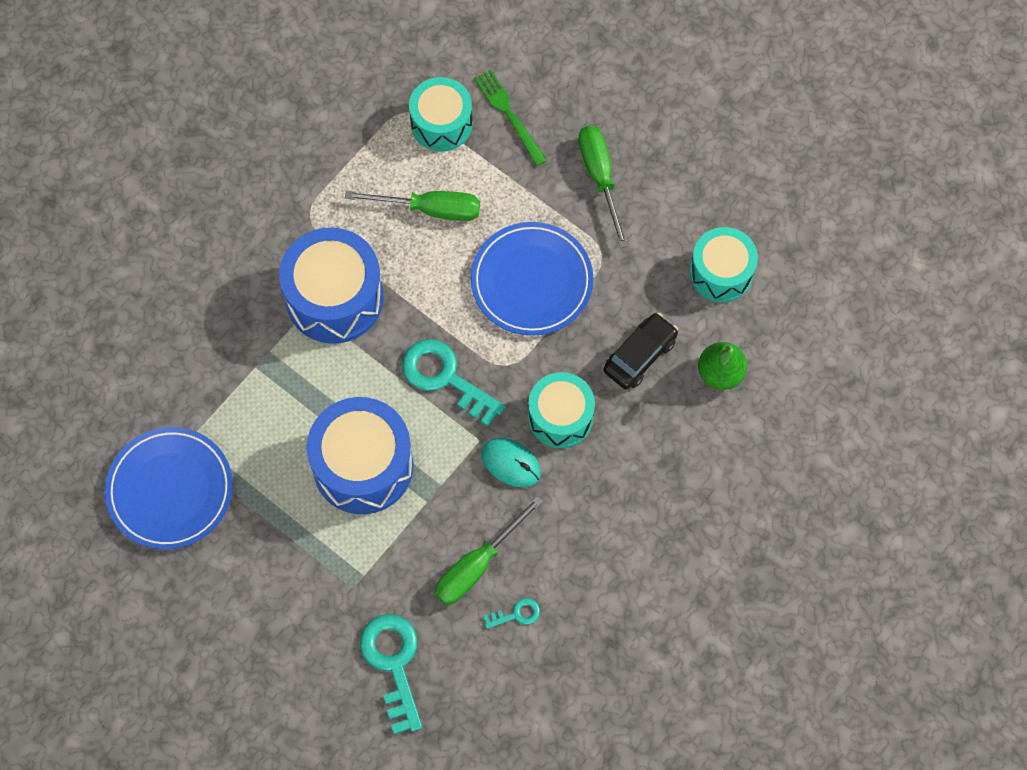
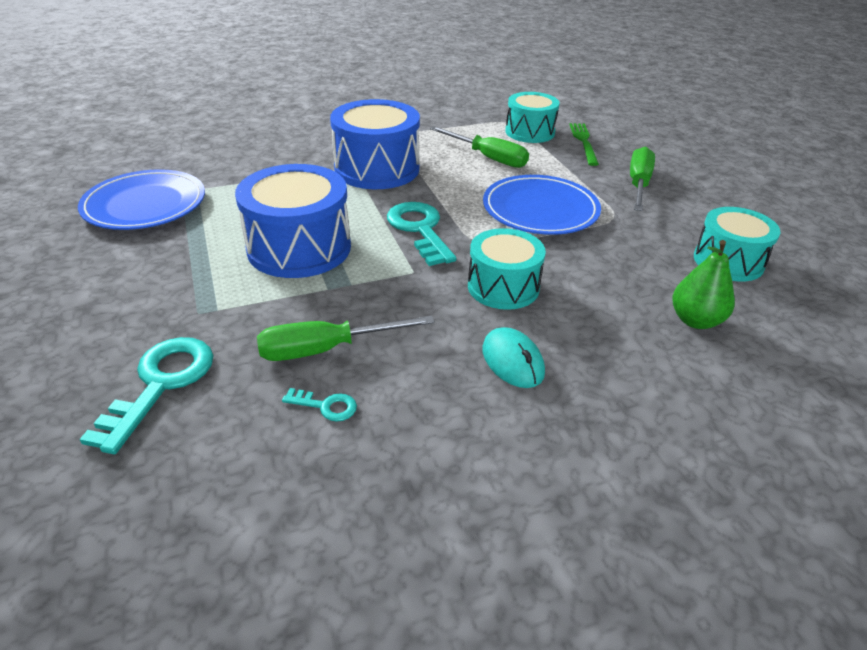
camera: 30 degrees right, 30 degrees down
(511, 463) = (429, 296): turquoise mouse -> turquoise mouse (512, 361)
(640, 355) = (612, 279): black car -> none

